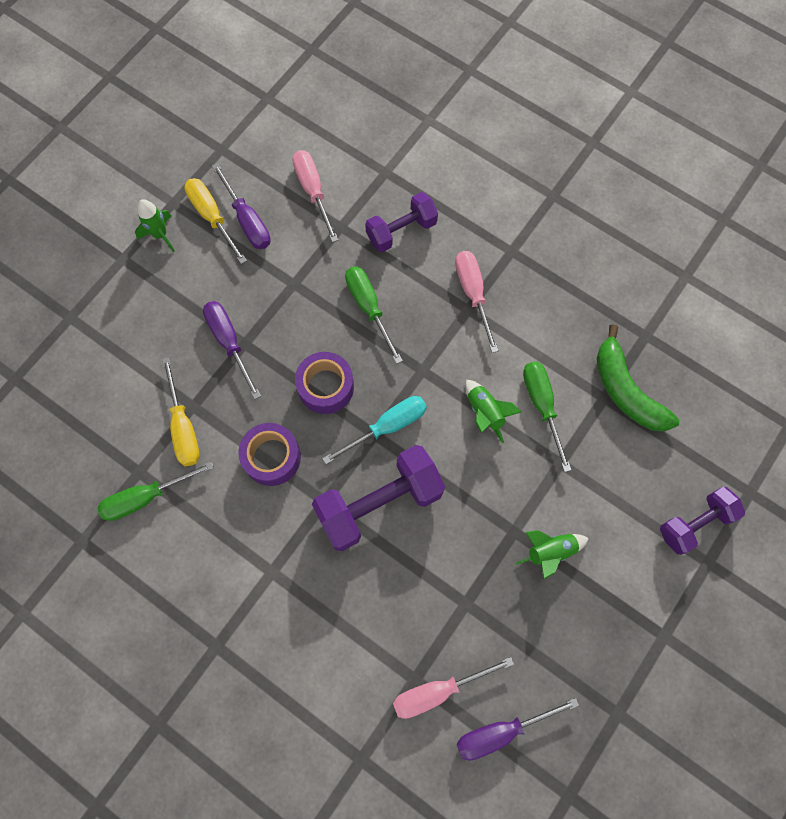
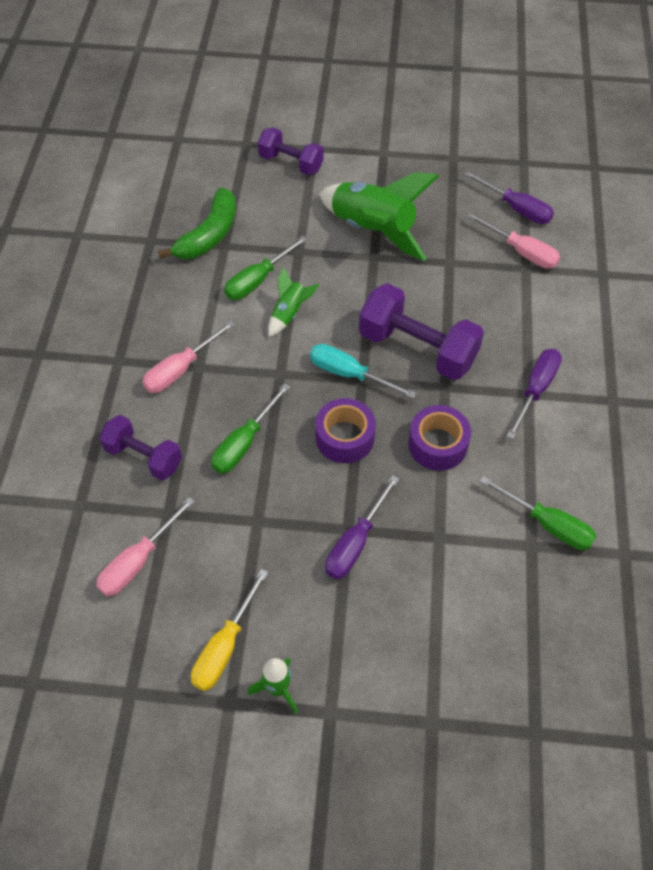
camera: 120 degrees left, 15 degrees down
(183, 427) = (463, 532): yellow screwdriver -> none
(247, 220) = (209, 607): purple screwdriver -> purple screwdriver (535, 390)
(550, 552) = (373, 231): green rocket -> green rocket, size x2.06

